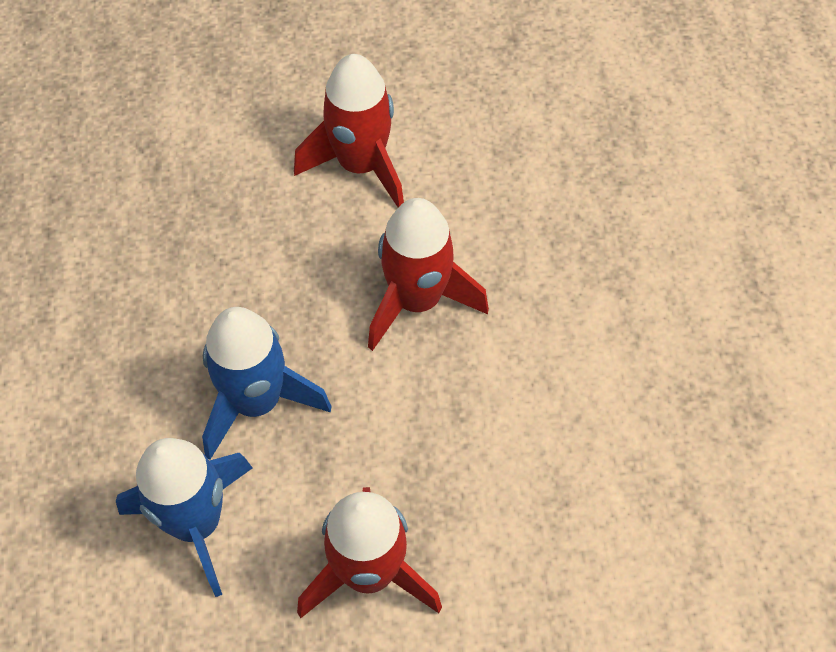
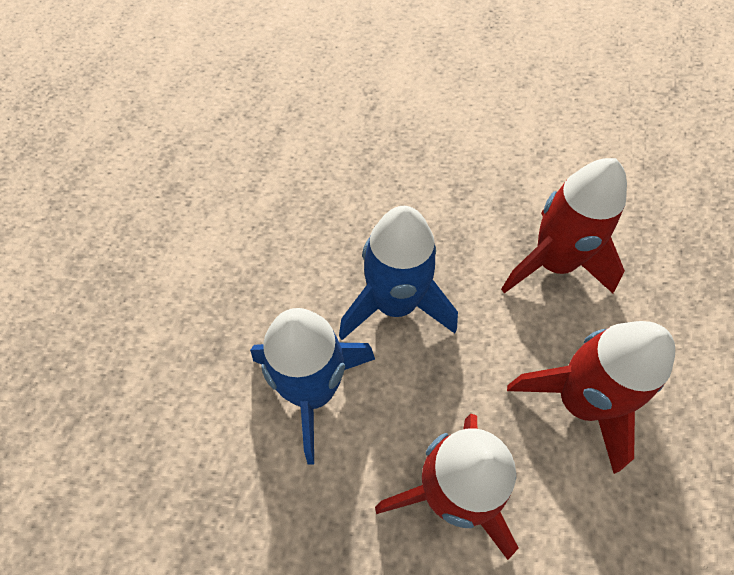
camera: 20 degrees right, 0 degrees up
(360, 165) = (530, 147): red rocket -> red rocket (578, 401)

